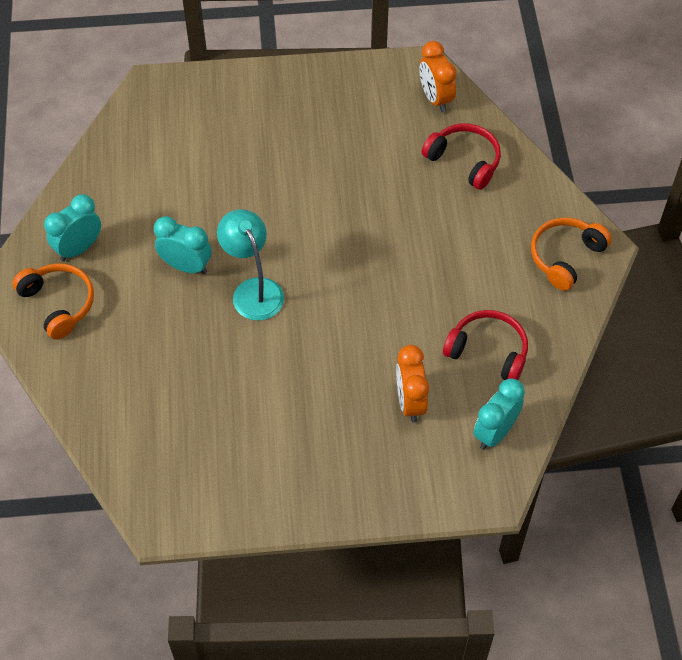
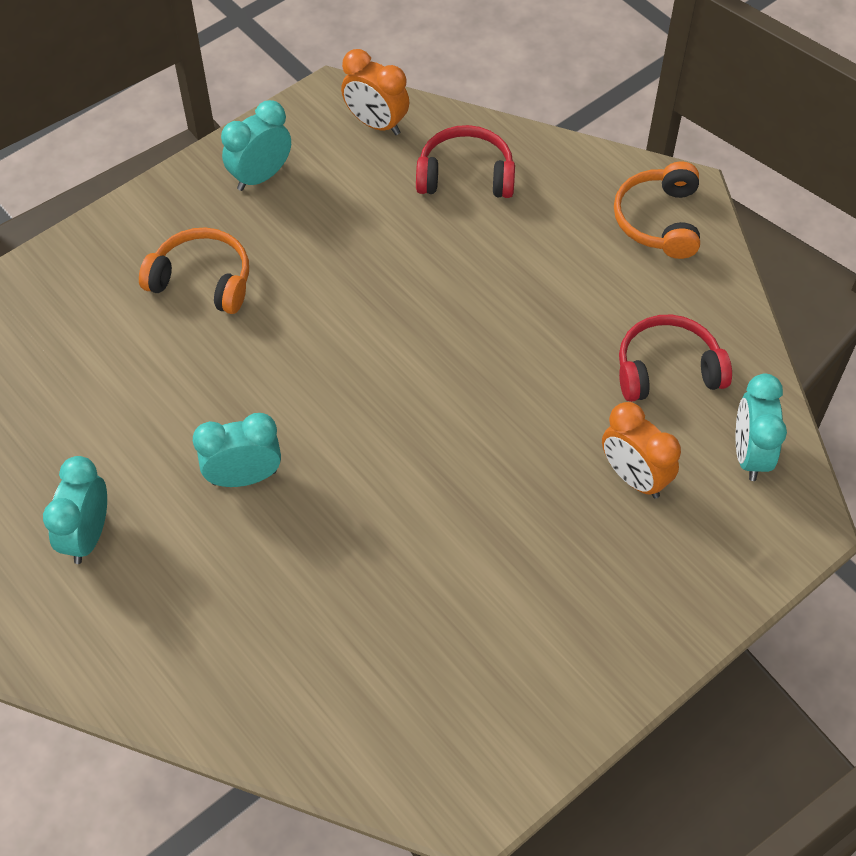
camera: 35 degrees left, 0 degrees up
(58, 304) = (118, 620): orange headphones -> orange headphones (202, 280)
(253, 290) = (349, 457): turquoise lamp -> none
(338, 94) = (261, 176): none -> turquoise clock

